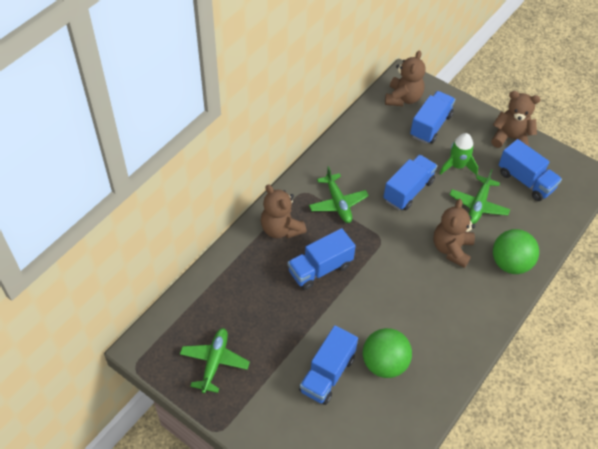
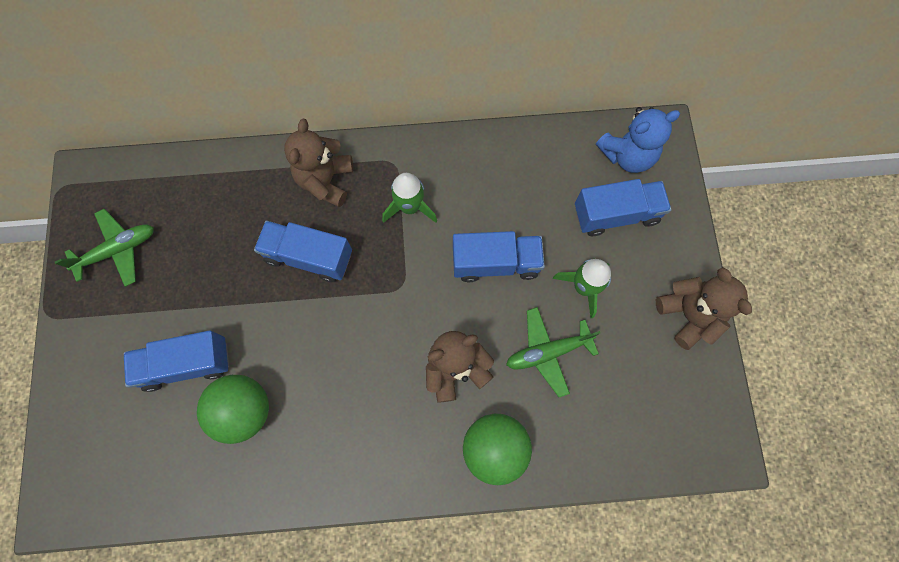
camera: 50 degrees right, 20 degrees up
(338, 203) = (410, 207): green plane -> green rocket
(403, 98) = (627, 155): brown teddy bear -> blue teddy bear
(525, 181) = (637, 379): blue truck -> none

